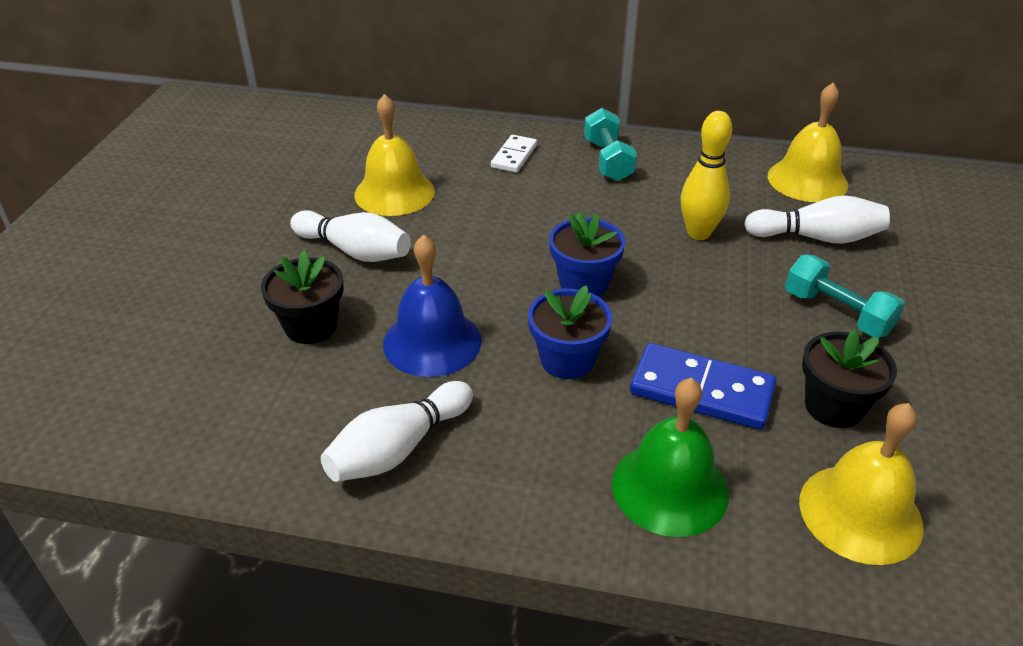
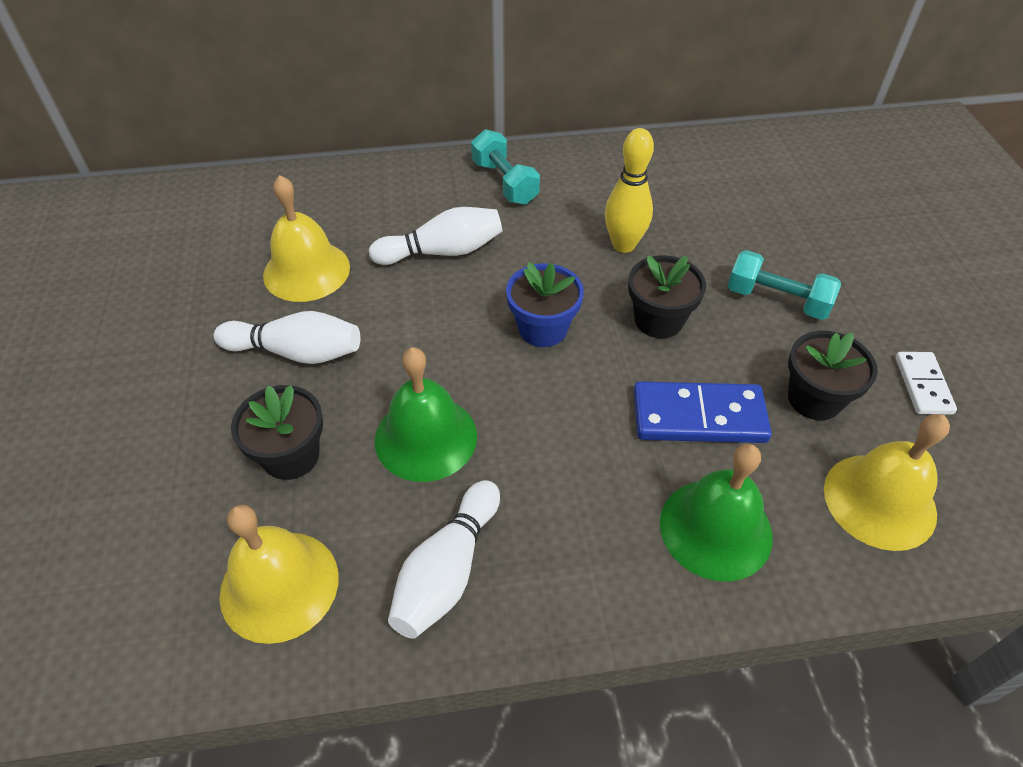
camera: 20 degrees left, 10 degrees up
(432, 342) = (425, 437): blue bell -> green bell
(514, 156) = (411, 198): white domino -> white domino (923, 385)
(567, 360) = (565, 419): blue flower pot -> none
(702, 302) = (658, 320): none -> black flower pot
(807, 180) = (693, 163): yellow bell -> yellow bell (279, 585)
(817, 237) = (727, 224): white bowling pin -> white bowling pin (442, 251)

